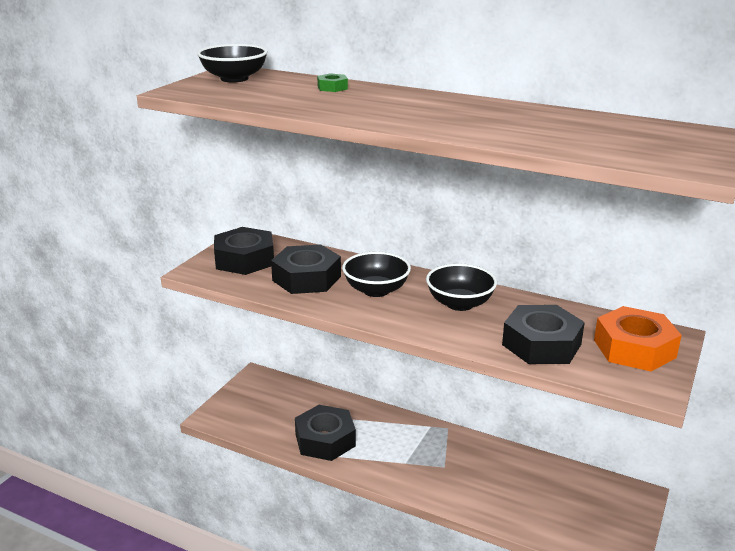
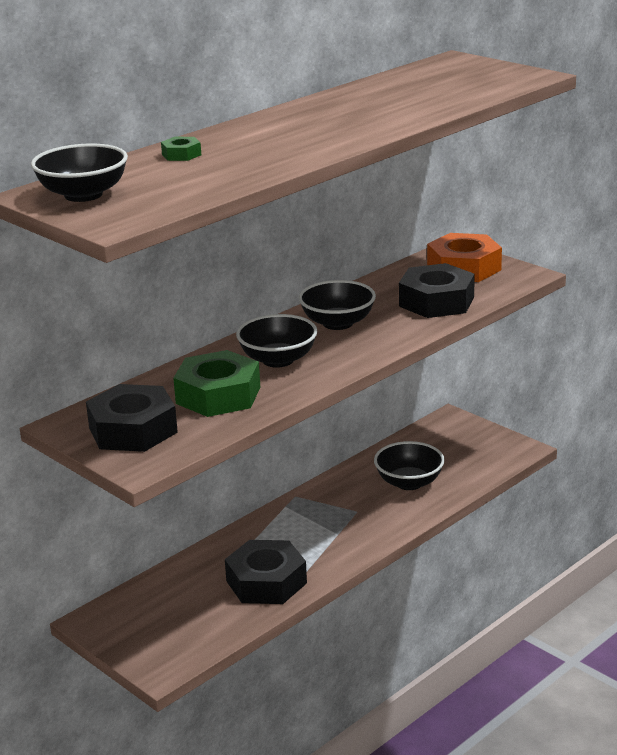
camera: 70 degrees left, 0 degrees up
(306, 278) = (218, 395): black nut -> green nut
(507, 489) = (409, 482): none -> black bowl

